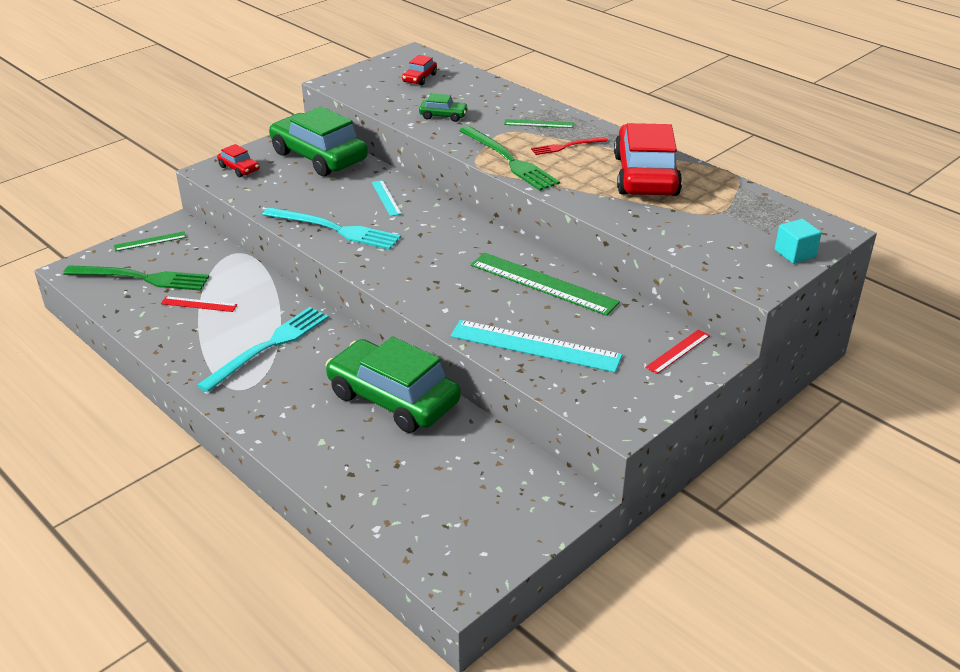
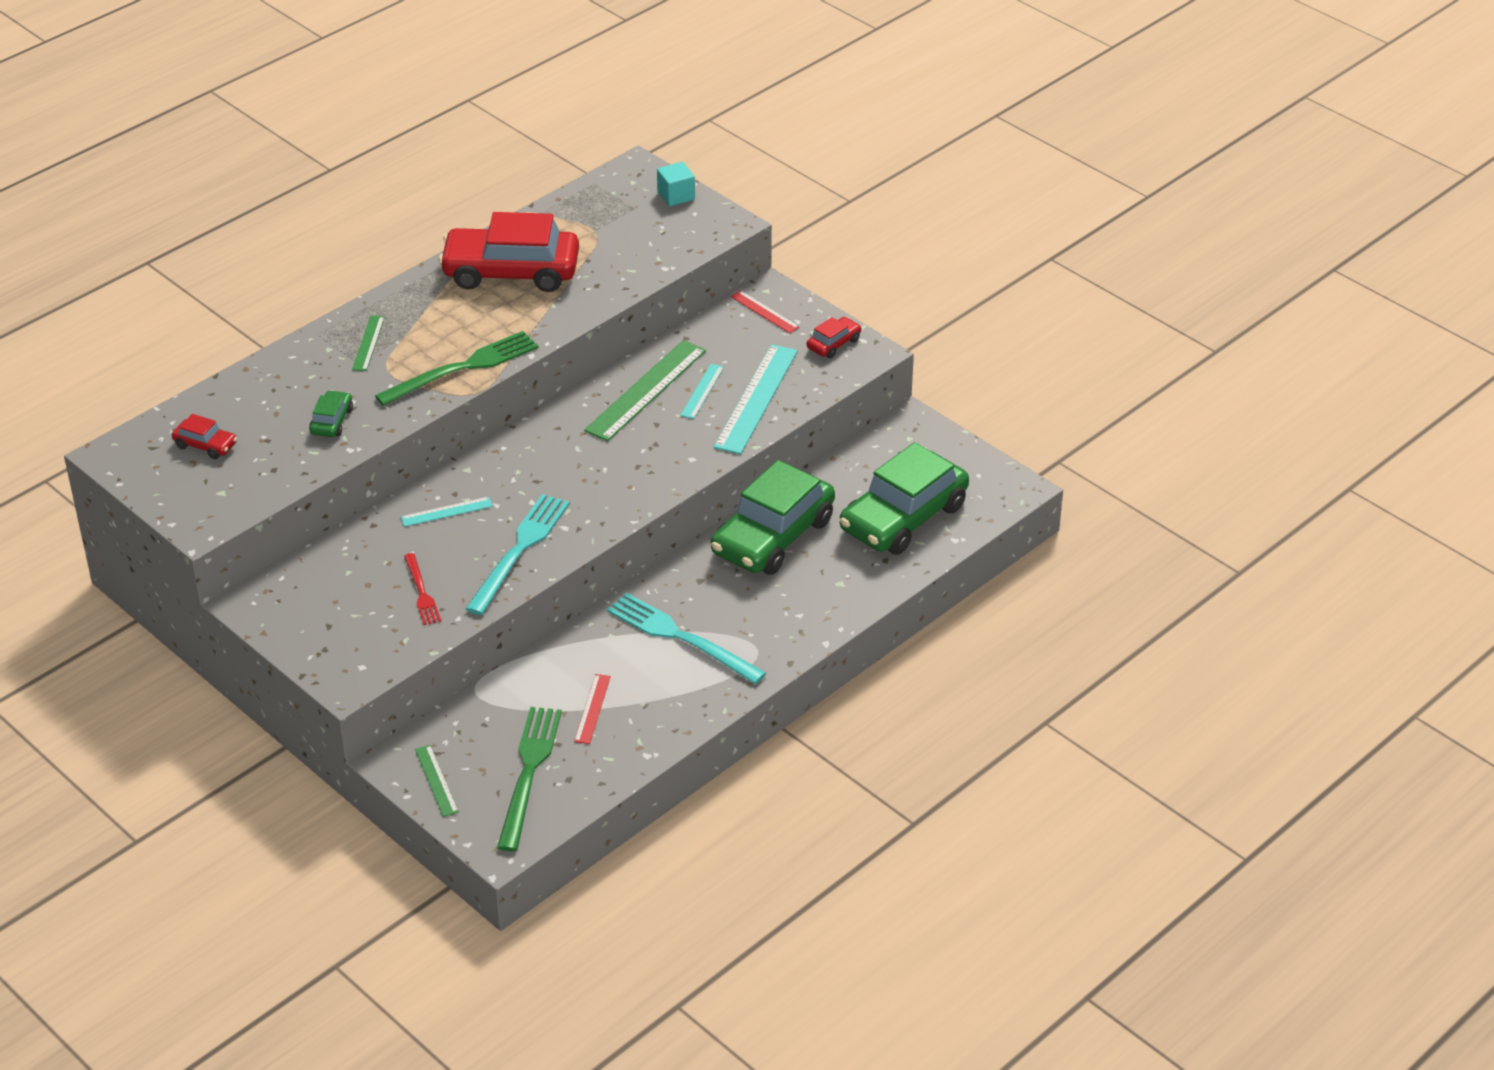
camera: 90 degrees left, 5 degrees up
(239, 168) = (346, 654): red car -> red car (833, 344)
(319, 157) = (323, 580): green car -> green car (903, 518)
(544, 314) = (702, 391): none -> turquoise ruler
(566, 146) = (433, 324): red fork -> red fork (421, 592)

